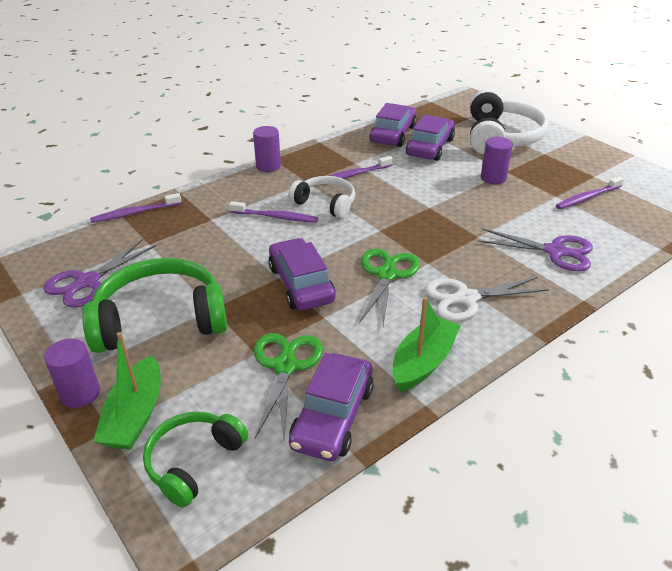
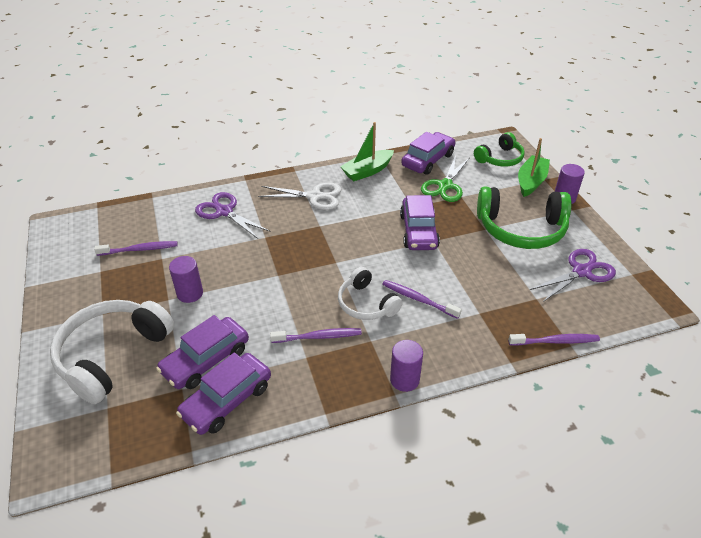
camera: 160 degrees left, 5 degrees up
(386, 275) = (355, 223): green scissors -> none

